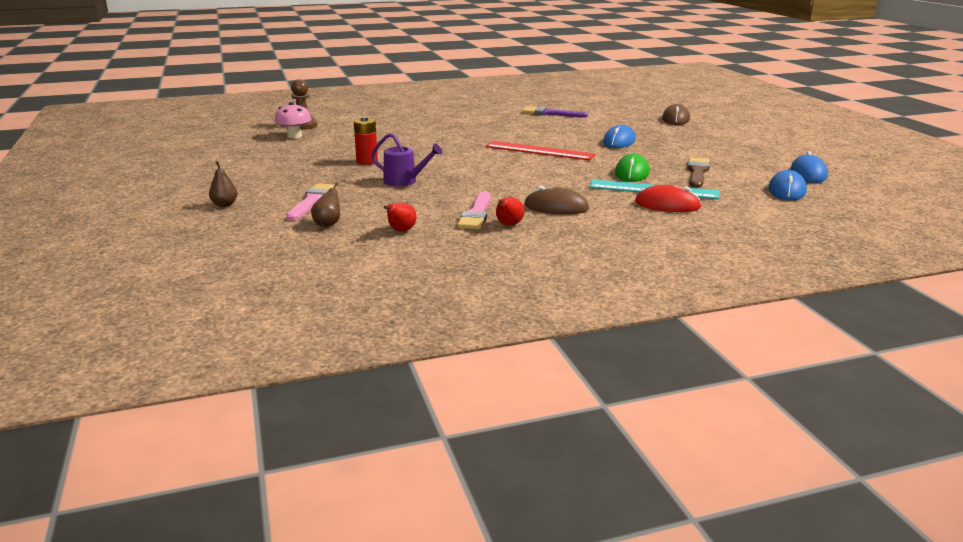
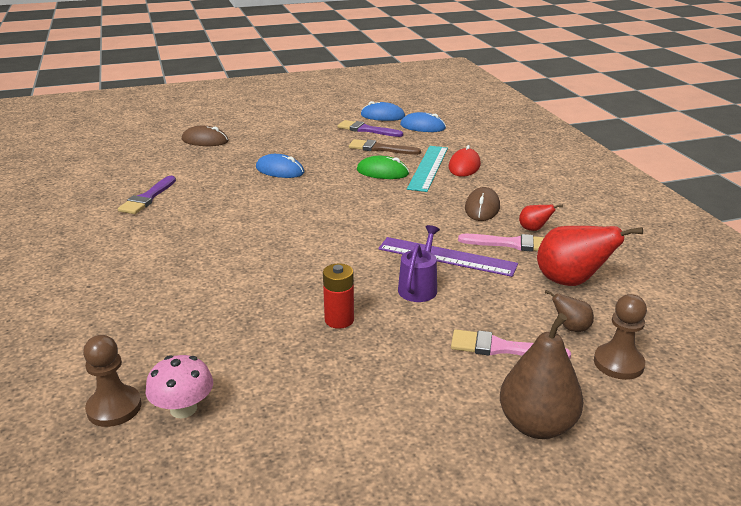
camera: 90 degrees left, 5 degrees up
(224, 205) = (536, 425): brown pear -> brown pear, size x2.04
(273, 235) = (618, 363): none -> brown pawn
(401, 231) = (571, 282): red pear -> red pear, size x2.04
(453, 191) = (447, 256): none -> purple ruler
(539, 151) = (307, 209): red ruler -> none
(752, 167) = (366, 130): none -> purple brush

